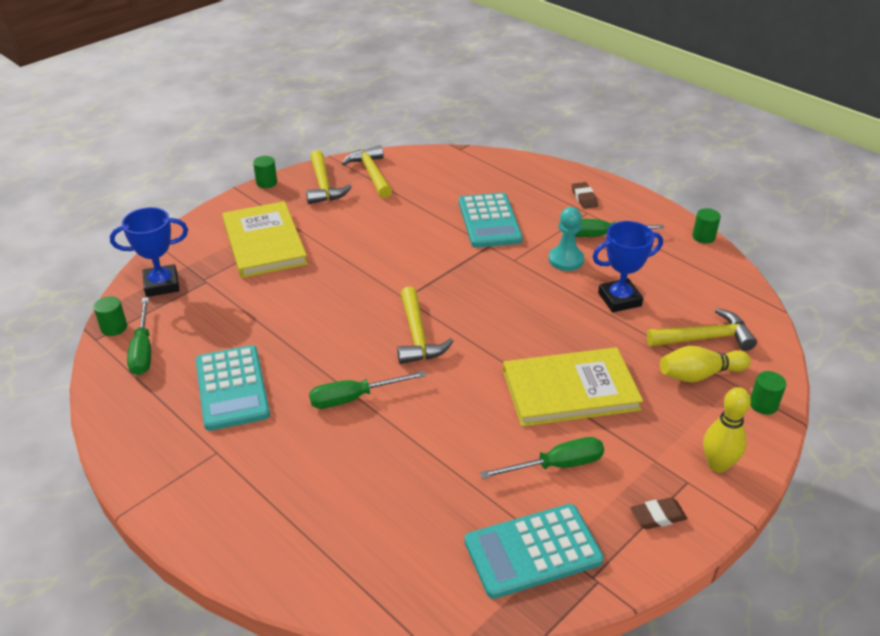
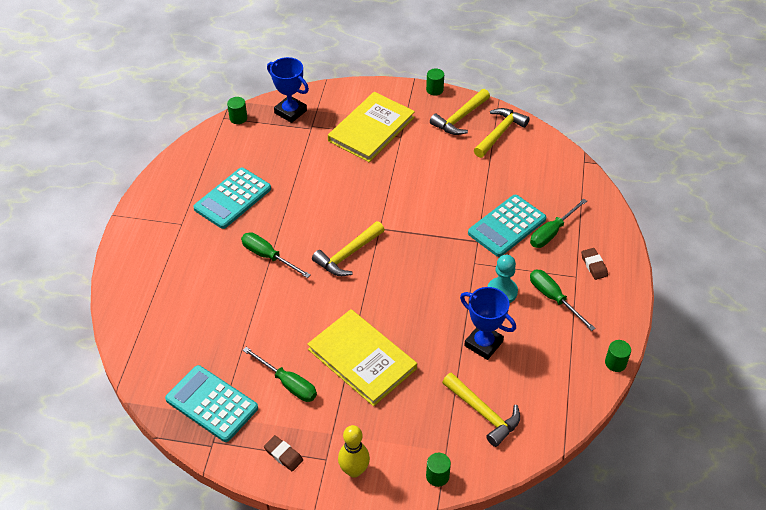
camera: 55 degrees right, 10 degrees up
(143, 350) = (231, 142): green screwdriver -> green screwdriver (552, 232)
(584, 198) = (594, 265): brown eraser -> brown eraser turned 60 degrees counterclockwise
(699, 375) = (438, 425): yellow bowling pin -> none

